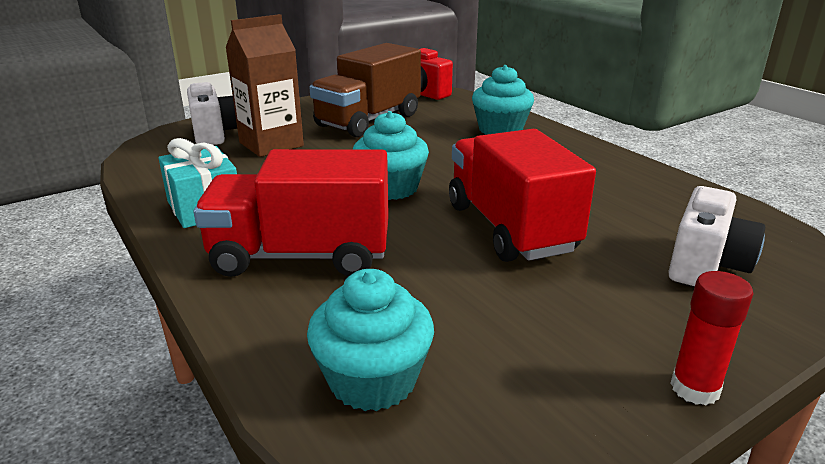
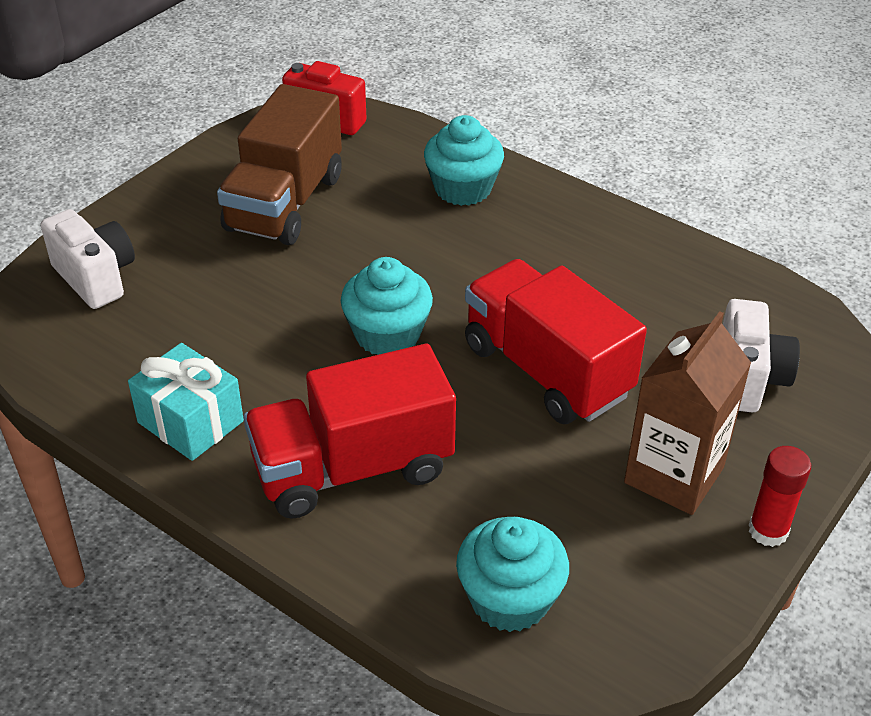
camera: 20 degrees left, 15 degrees up
(271, 144) = (188, 283): brown carton -> brown carton (674, 475)

